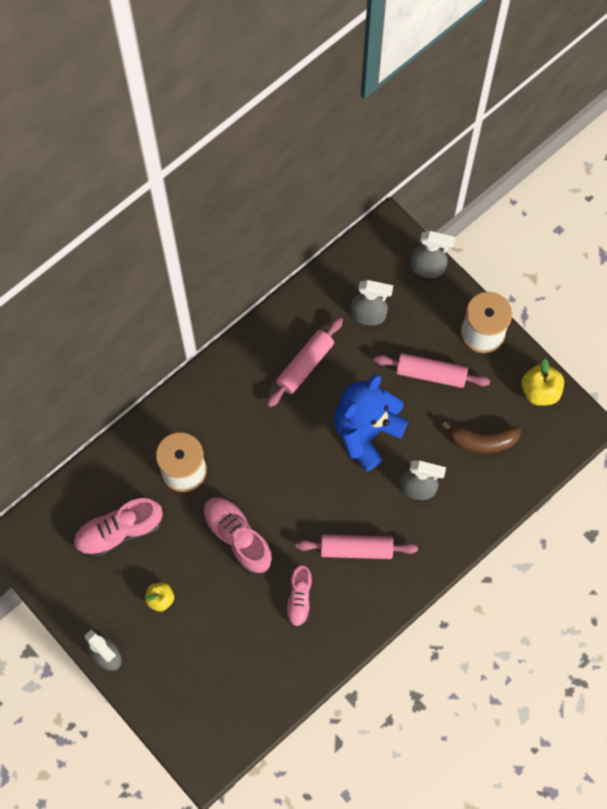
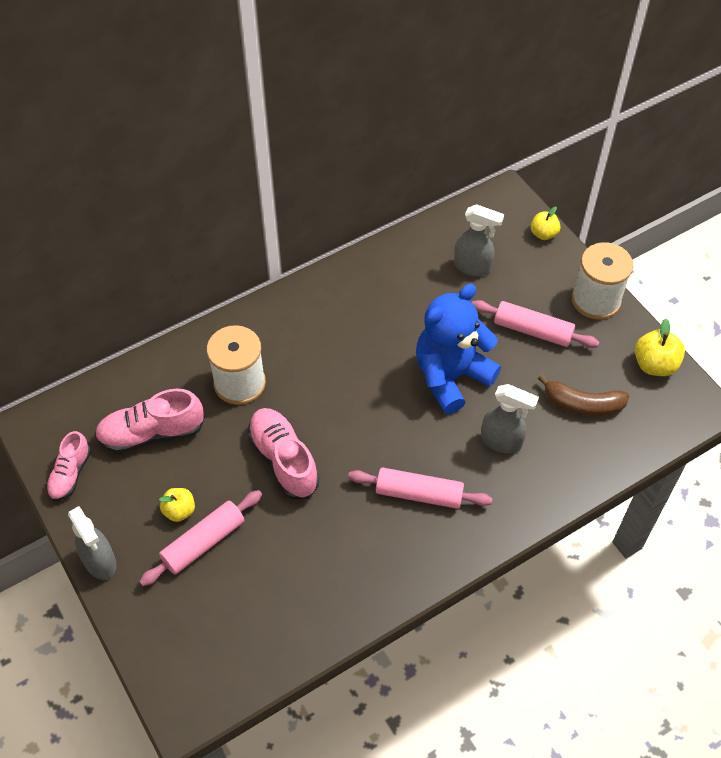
camera: 10 degrees right, 15 degrees down
(299, 598) = (341, 537): pink shoe -> pink shoe (70, 474)
(305, 365) = (395, 303): pink rolling pin -> pink rolling pin (204, 542)
(428, 268) = (543, 234): grey spray bottle -> yellow apple

